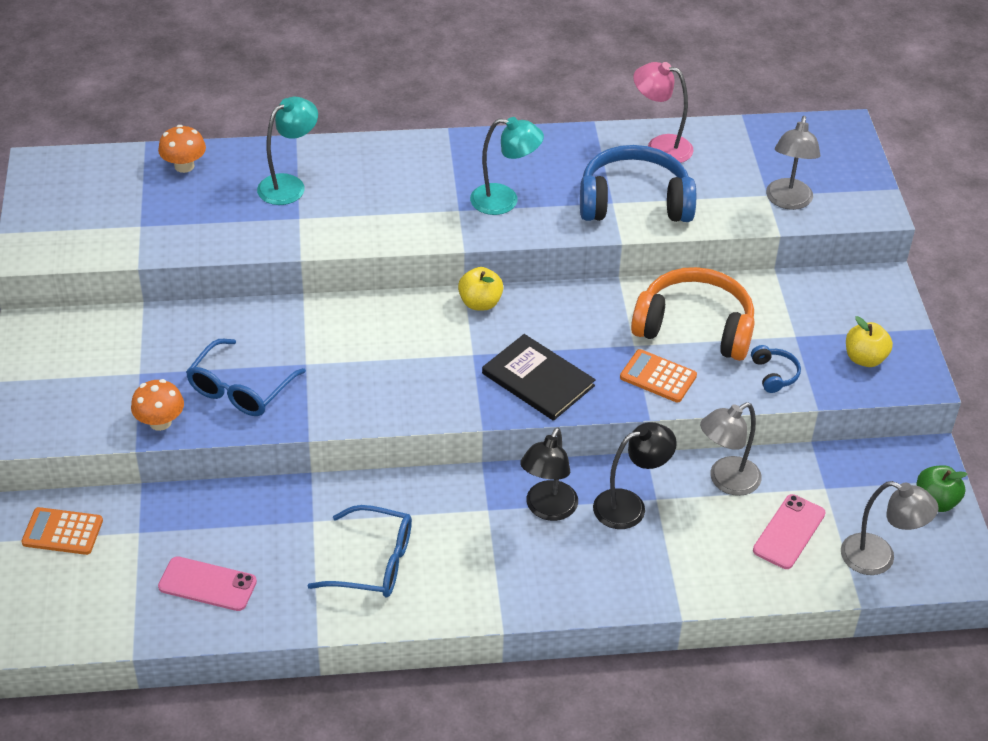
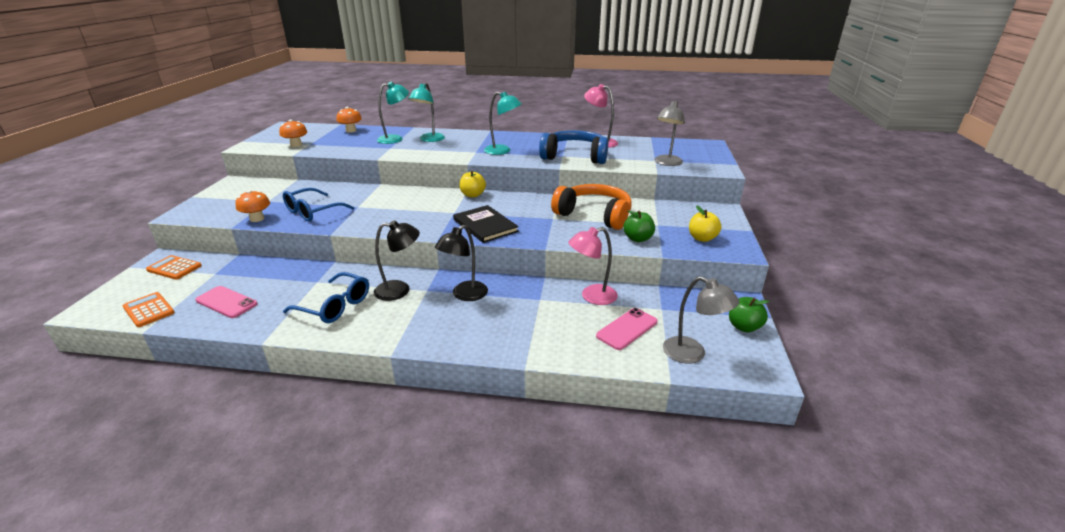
camera: 15 degrees right, 15 degrees down
(118, 233) = (296, 145): none -> orange mushroom
(354, 179) = (429, 140): none -> turquoise lamp
(629, 506) = (520, 300): black lamp -> black lamp (400, 290)
(658, 376) = (561, 232): orange calculator -> orange calculator (149, 310)
(726, 481) = (592, 296): grey lamp -> pink lamp
(774, 374) = (638, 239): blue headphones -> green apple

